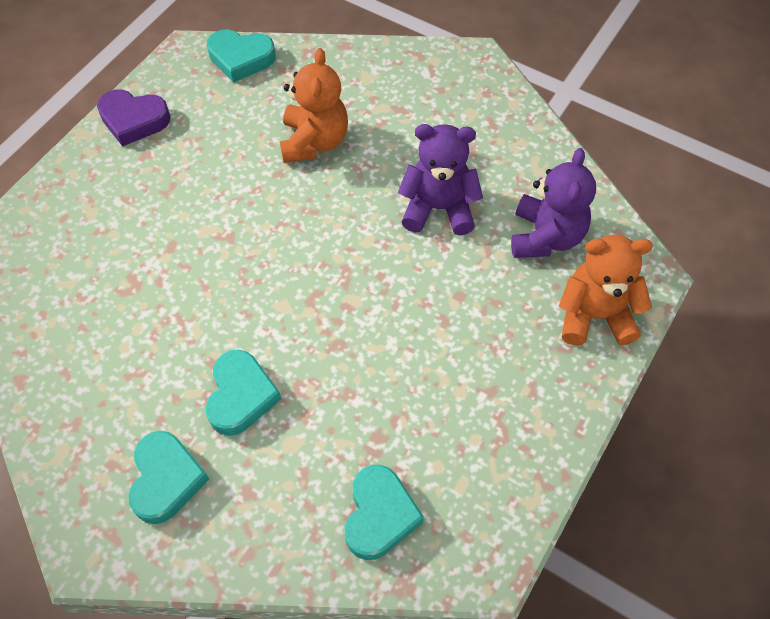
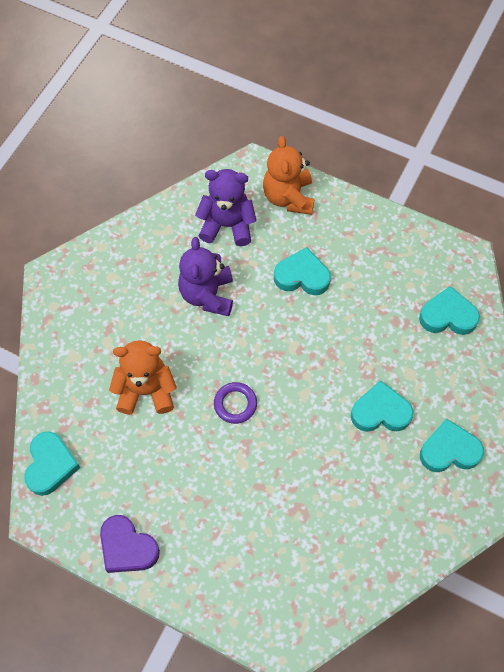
camera: 95 degrees left, 5 degrees up
(134, 120) = (127, 547): purple heart -> purple heart turned 120 degrees clockwise
(282, 228) = (235, 404): none -> purple ring
(461, 320) = (302, 276): none -> turquoise heart

